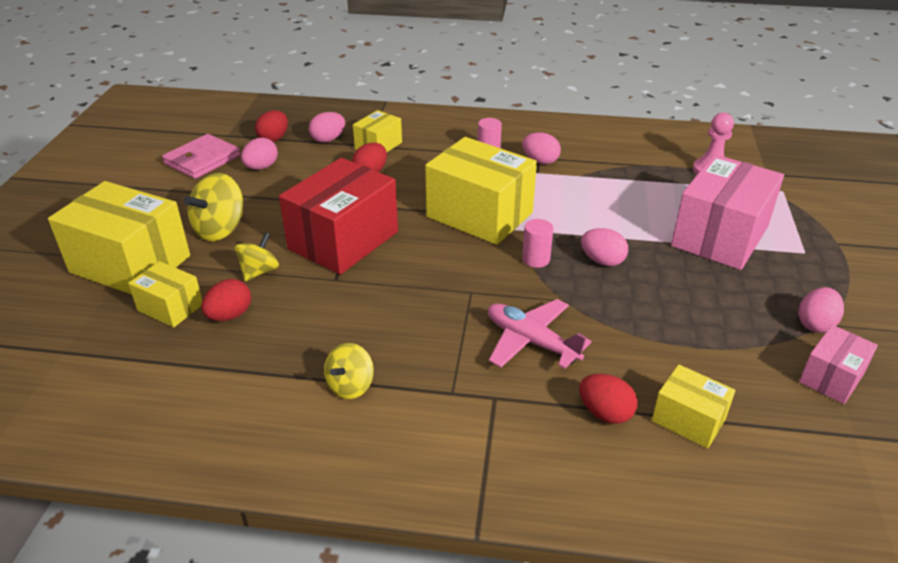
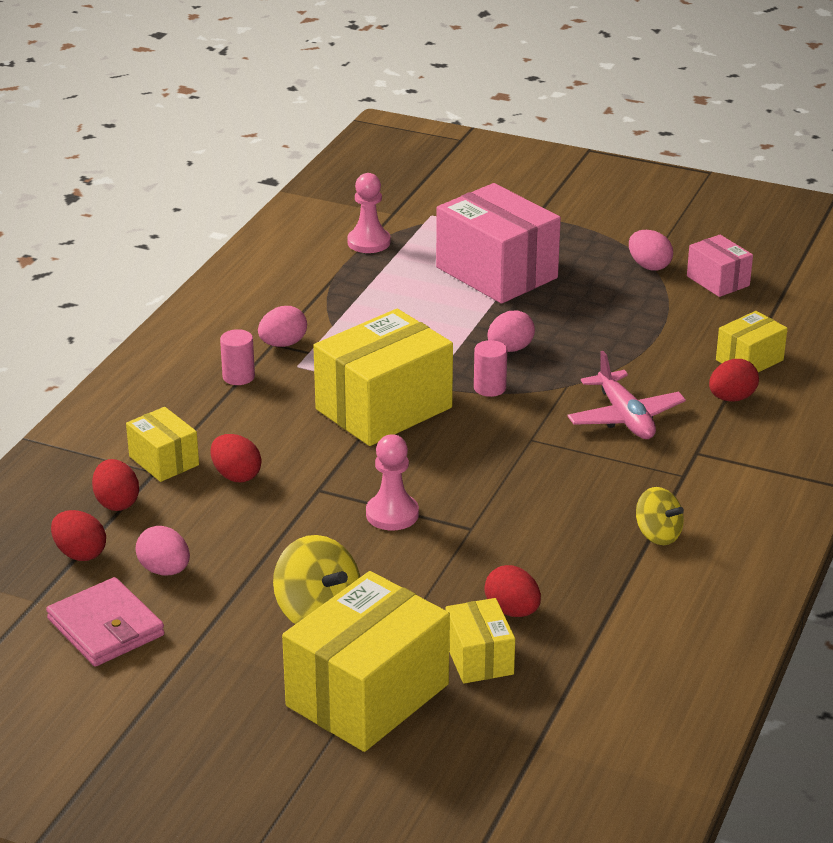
camera: 75 degrees left, 5 degrees down
(170, 307) = (479, 658): yellow box -> yellow box turned 60 degrees counterclockwise
(259, 271) = (431, 584): yellow spinning top -> none
(328, 139) = (116, 503): pink egg -> red egg
(343, 240) = (392, 514): red box -> pink pawn
(531, 342) = (625, 417): pink plane -> pink plane turned 75 degrees counterclockwise

